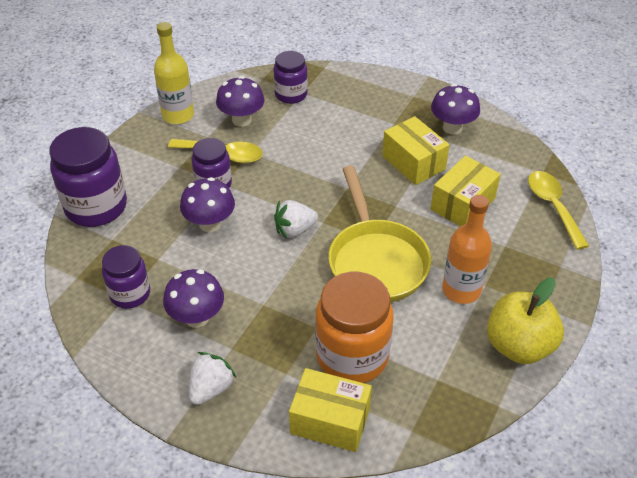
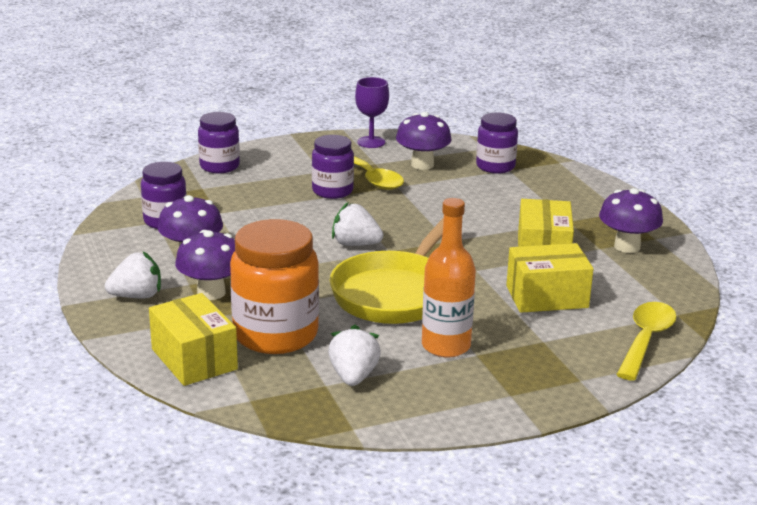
camera: 40 degrees right, 20 degrees down
(96, 207) = (219, 166): purple jar -> purple jar, size x0.60
(178, 115) = (371, 142): yellow bottle -> purple goblet
(210, 224) = (290, 211): purple mushroom -> purple mushroom (211, 293)
(444, 359) = (353, 376): none -> white strawberry
(518, 346) = (439, 405): yellow apple -> none

